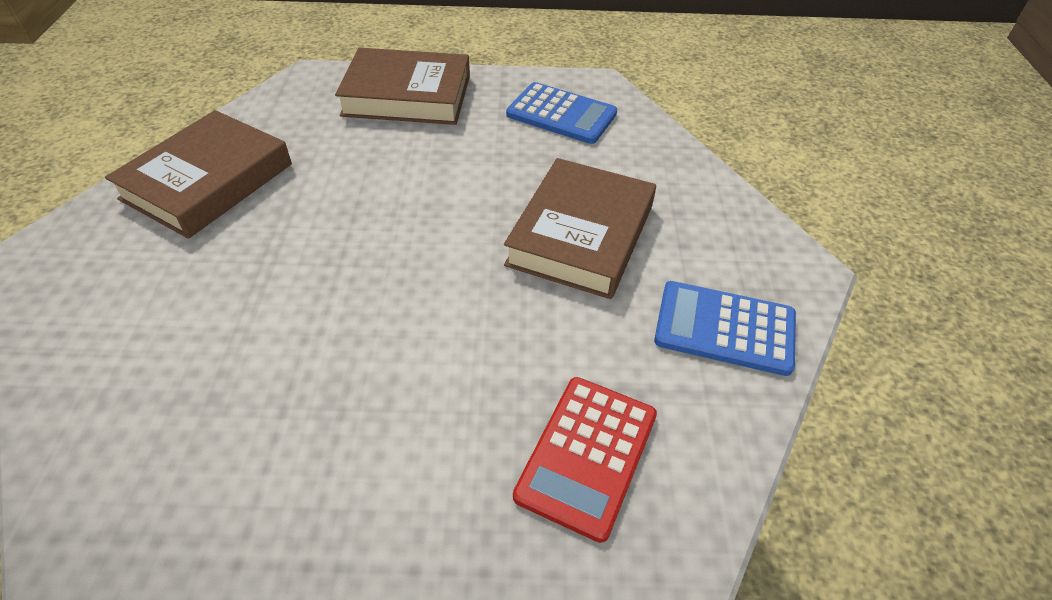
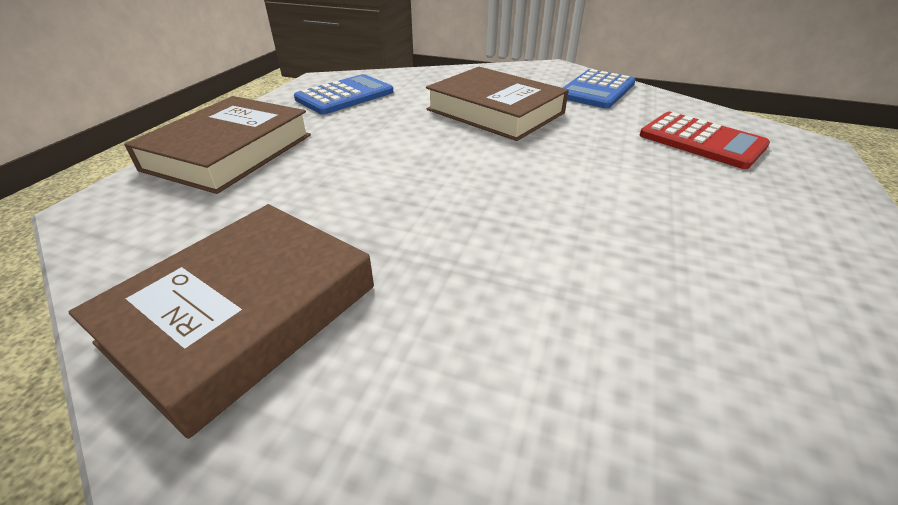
camera: 70 degrees left, 10 degrees down
(208, 181) = (244, 314): brown book -> brown book turned 75 degrees clockwise

